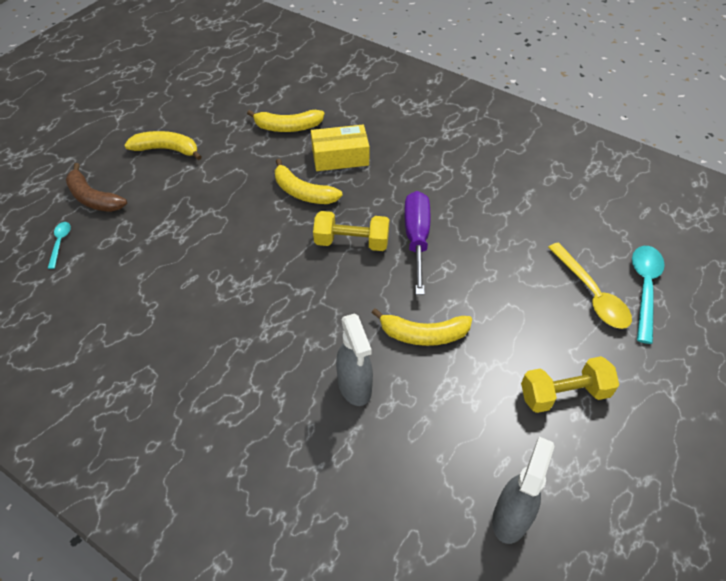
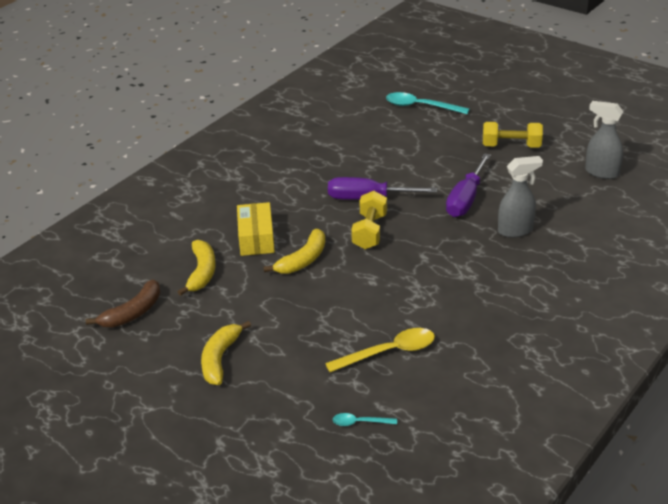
camera: 85 degrees left, 15 degrees down
(93, 198) = (292, 407): brown banana -> brown banana (132, 313)
(423, 334) = (466, 199): yellow banana -> purple screwdriver
(564, 394) = (511, 146): yellow dumbbell -> yellow dumbbell turned 75 degrees counterclockwise
(591, 294) = (426, 127): yellow spoon -> yellow spoon (389, 352)

